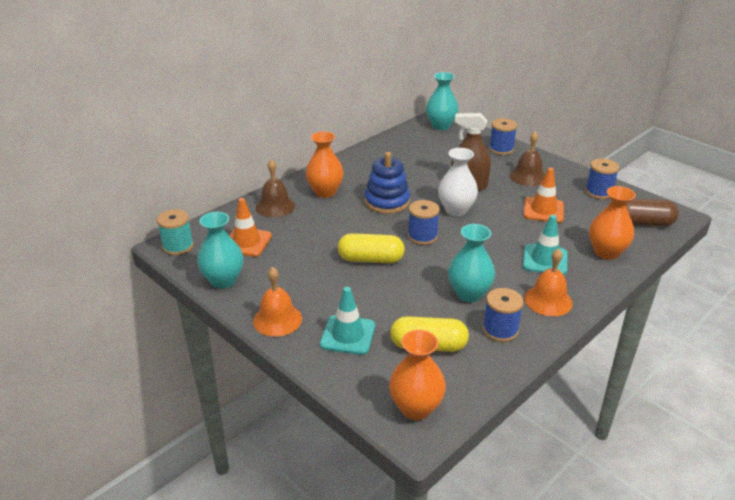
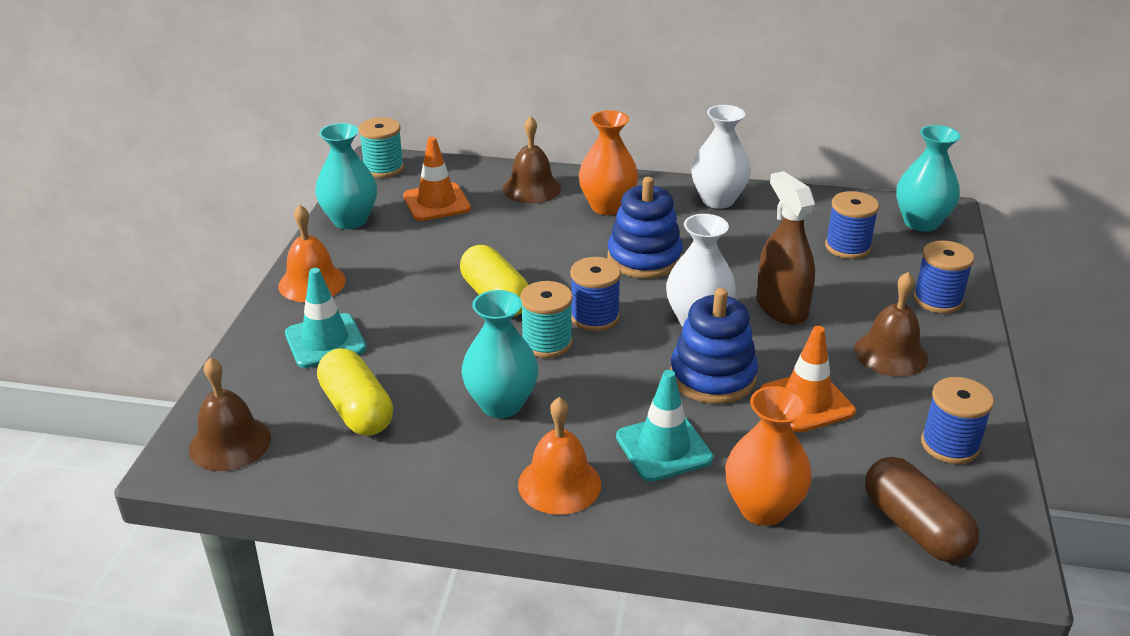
camera: 55 degrees right, 0 degrees up
(360, 161) = (718, 200): none -> white vase
(416, 408) = (230, 443): orange vase -> brown bell
(429, 259) = (547, 343): none -> turquoise spool
(500, 330) = (444, 460): blue spool -> blue spool (847, 247)
(503, 225) = (712, 377): none -> blue stacking toy

